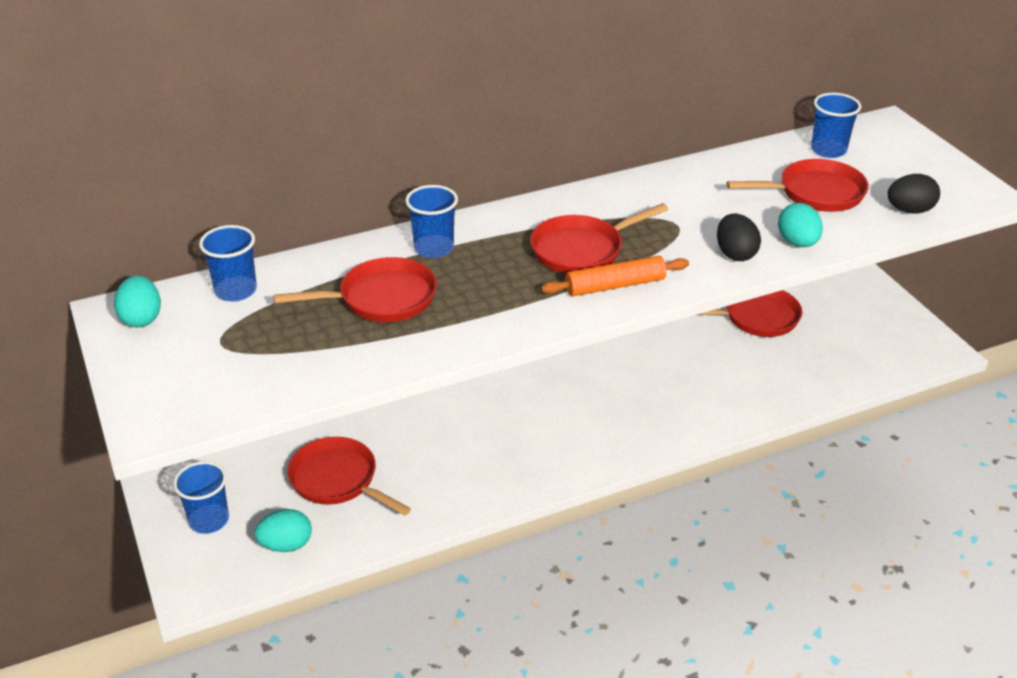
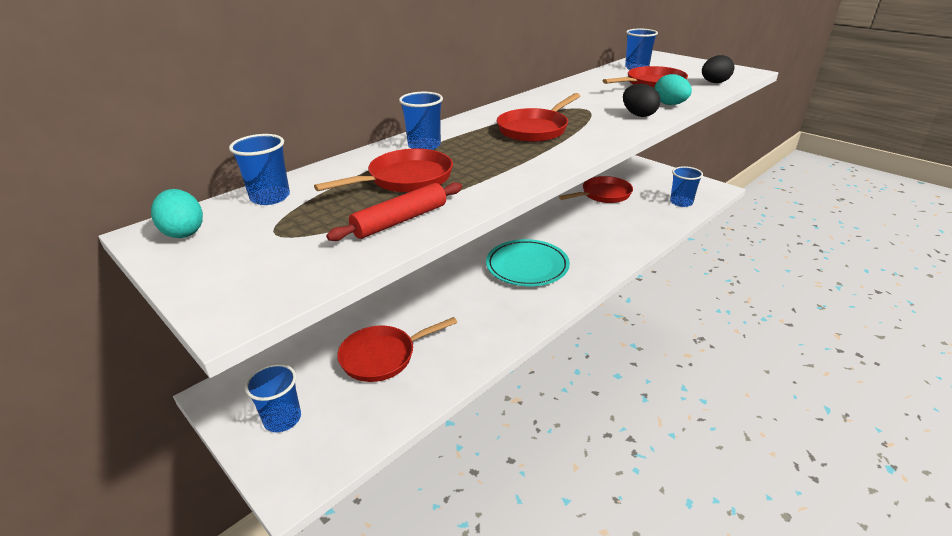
camera: 20 degrees left, 5 degrees down
(286, 545) = (363, 419): turquoise egg -> none
(338, 480) = (382, 356): red pan -> red pan turned 45 degrees counterclockwise
(342, 357) = (400, 220): none -> red rolling pin
(571, 407) = (527, 266): none -> turquoise plate
(615, 285) = (578, 142): orange rolling pin -> none
(863, 360) = (681, 202): none -> blue cup

